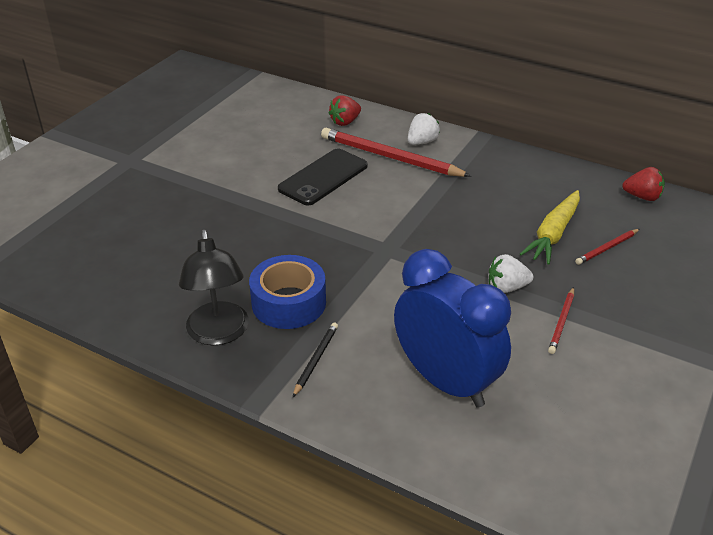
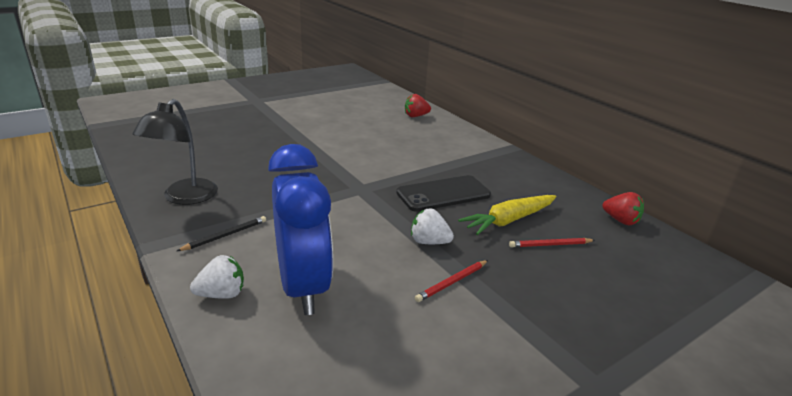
camera: 25 degrees right, 10 degrees down
(289, 303) = (252, 196): blue tape -> none
(323, 177) = (365, 139): black phone -> black phone (443, 194)
(390, 157) = (426, 141): red pencil -> none
(422, 142) = (460, 139): white strawberry -> white strawberry (222, 294)

